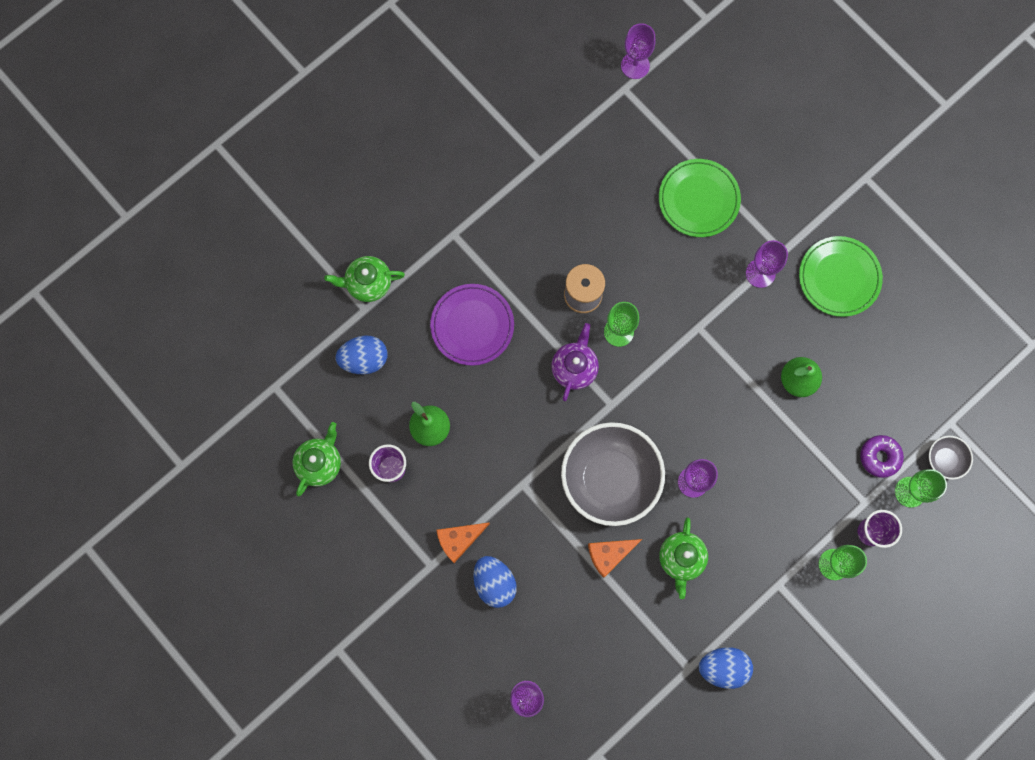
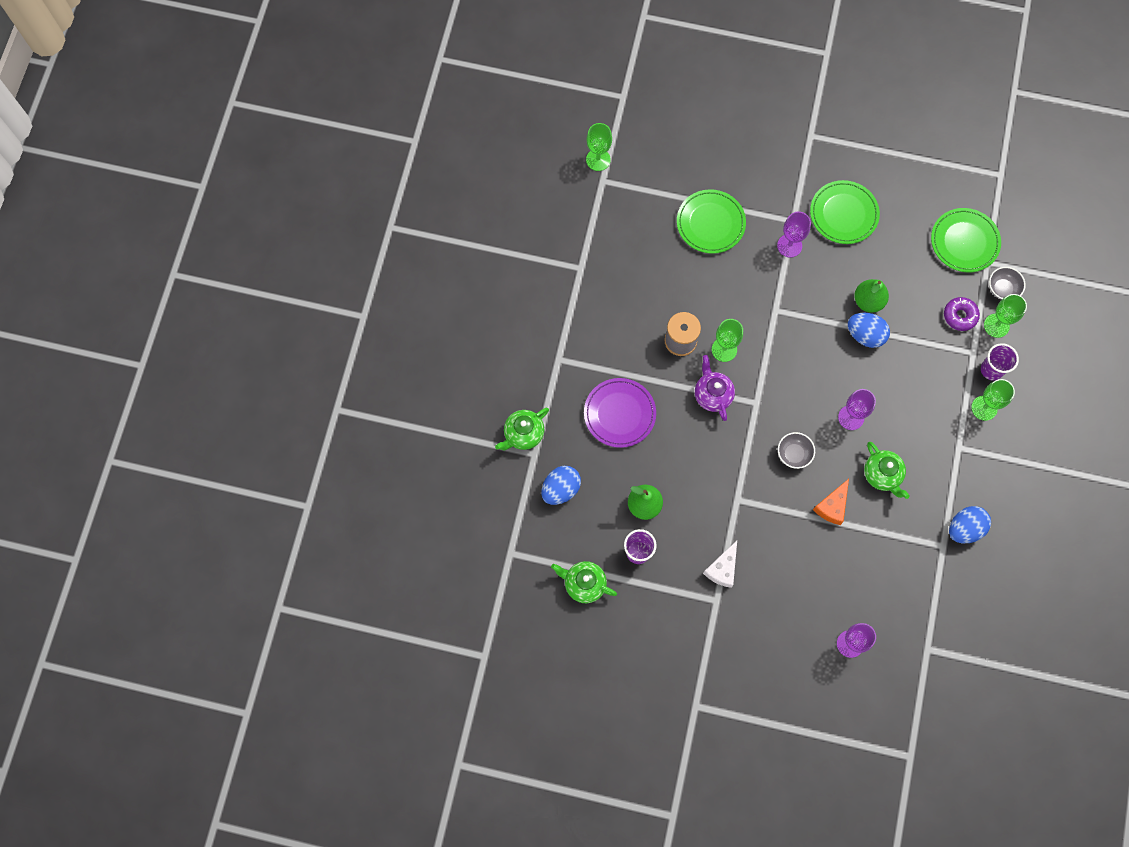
camera: 35 degrees left, 5 degrees down
(320, 463) = (584, 584): green teapot -> green teapot turned 60 degrees counterclockwise
(459, 540) = (722, 568): orange cheese -> white cheese
(494, 582) = (769, 581): blue egg -> blue egg (865, 335)
(610, 478) = (793, 454): grey bowl -> grey bowl, size x0.44
(635, 65) = (598, 160): purple goblet -> green goblet
(942, 387) = (964, 242): none -> green plate

